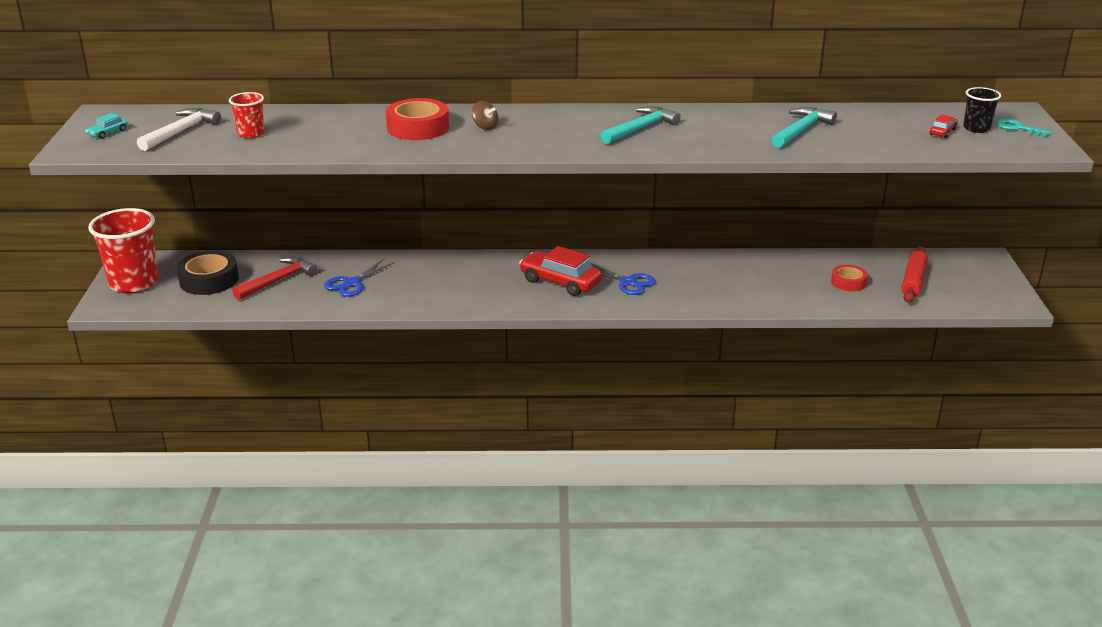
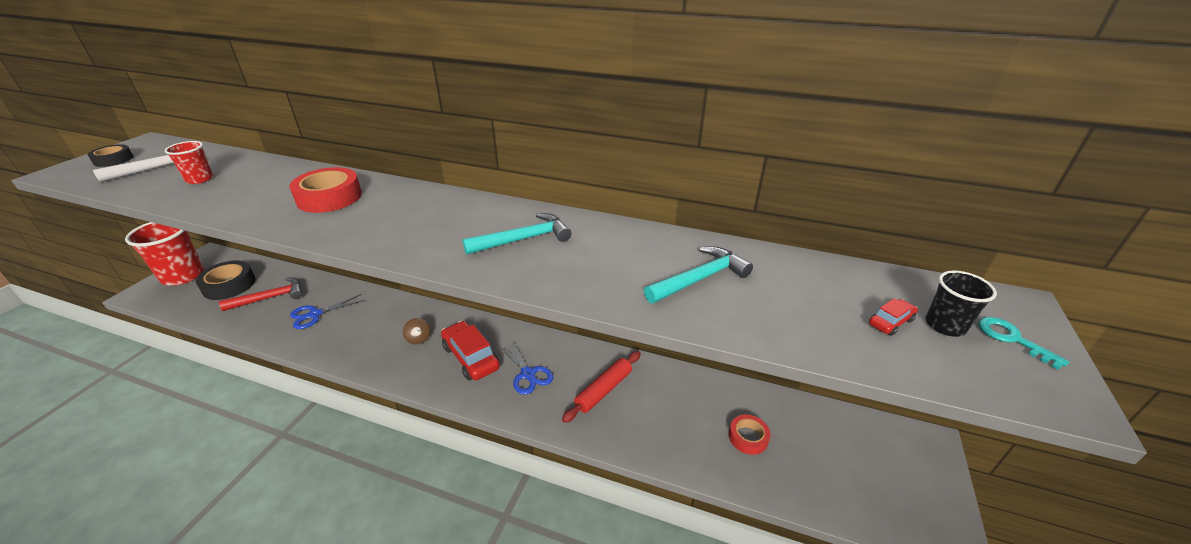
camera: 20 degrees right, 5 degrees up
(108, 133) = (113, 160): turquoise car -> black tape
(485, 127) = (384, 208): brown spinning top -> brown spinning top (418, 338)
(913, 281) = (825, 457): red rolling pin -> red rolling pin (603, 390)

